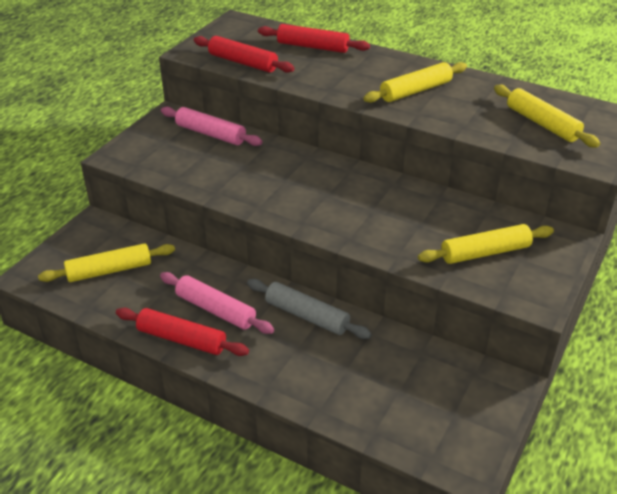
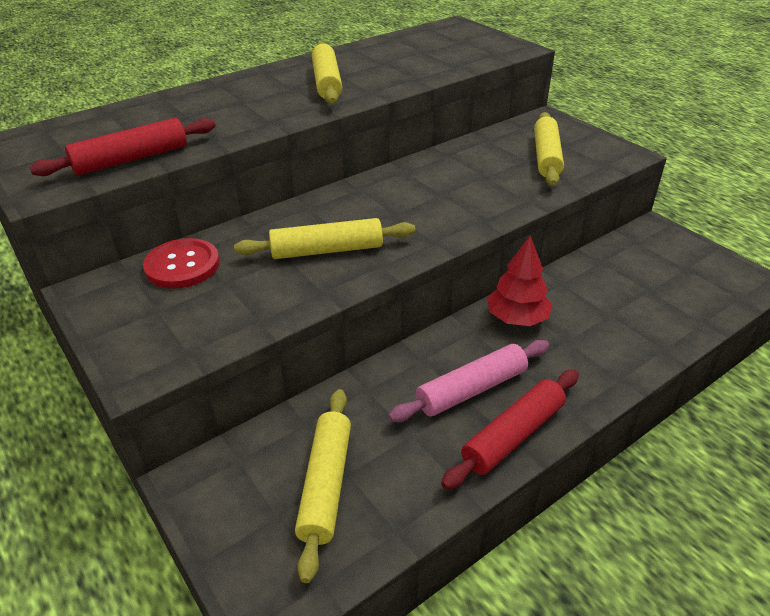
camera: 65 degrees left, 0 degrees up
(210, 134) = (182, 265): pink rolling pin -> red button
(307, 316) = (517, 318): grey rolling pin -> red tree
(313, 47) = (159, 110): red rolling pin -> none
(542, 124) = (442, 50): yellow rolling pin -> yellow rolling pin (327, 250)

